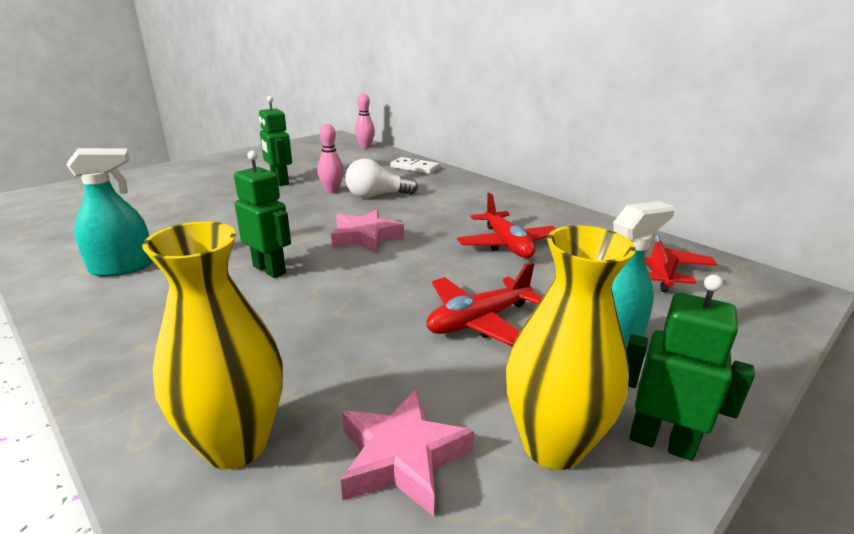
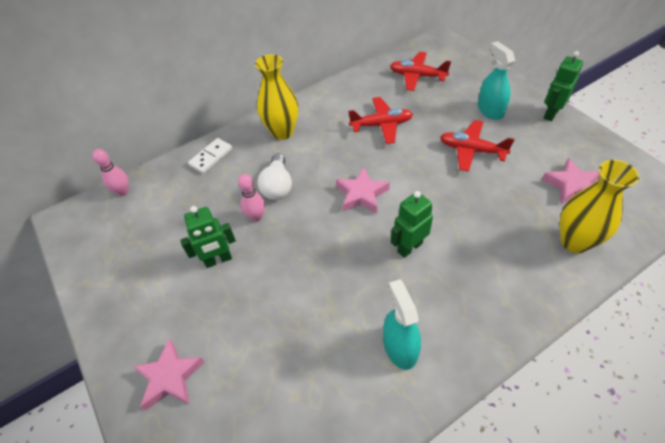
camera: 75 degrees left, 25 degrees up
(165, 179) = (170, 377): none -> pink star
(479, 321) = (471, 150): red plane -> red plane turned 135 degrees clockwise
(552, 445) = (557, 142): yellow vase -> yellow vase (282, 132)

